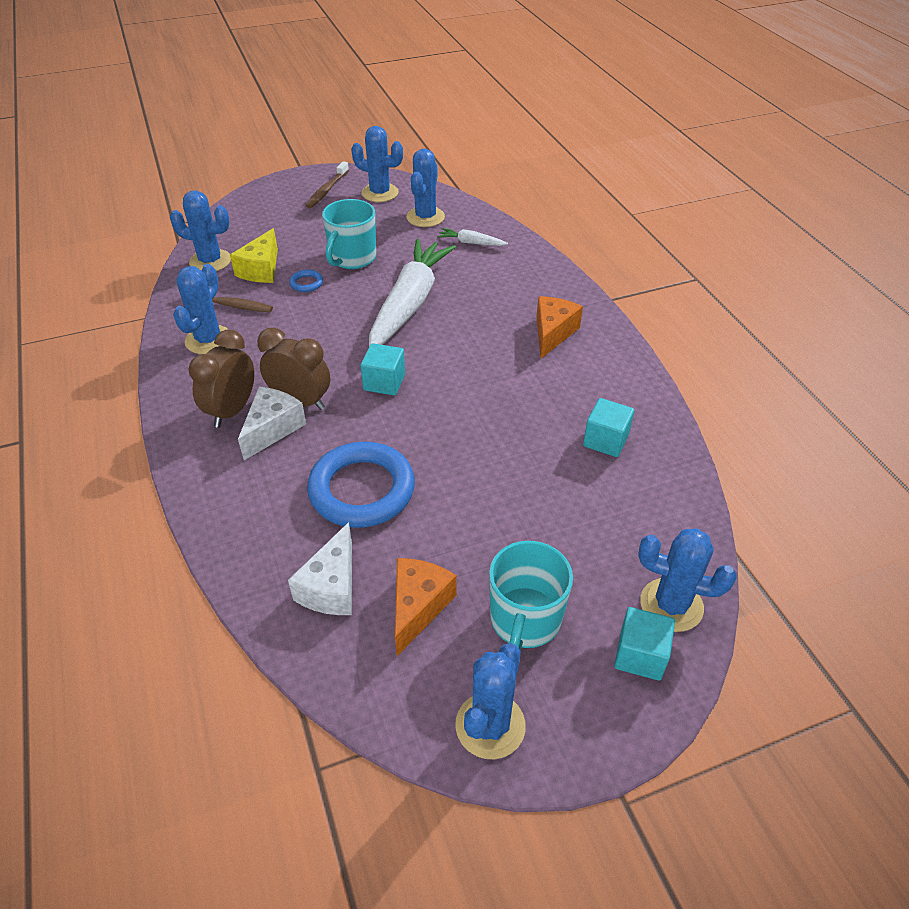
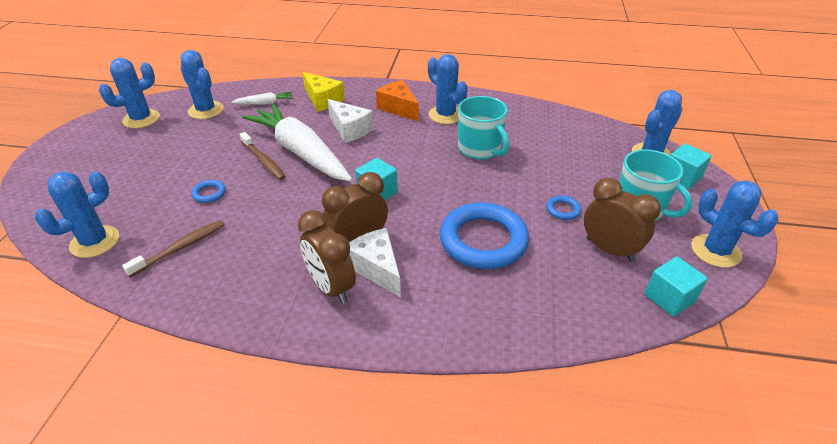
camera: 60 degrees left, 5 degrees down
(208, 340) = (216, 276): blue cactus -> blue cactus (445, 115)
(261, 269) = (154, 213): yellow cheese -> yellow cheese (323, 100)
(327, 190) = (93, 142): brown toothbrush -> brown toothbrush (263, 161)
(331, 587) = (570, 286): white cheese -> white cheese (350, 129)
(352, 258) = (208, 160): turquoise mug -> turquoise mug (480, 149)
(418, 607) = (609, 250): orange cheese -> brown clock
(464, 542) = (563, 210): none -> blue ring
(471, 243) = (265, 103): white carrot -> white carrot turned 150 degrees counterclockwise
(605, 440) = (512, 126): turquoise cube -> turquoise cube (669, 298)

